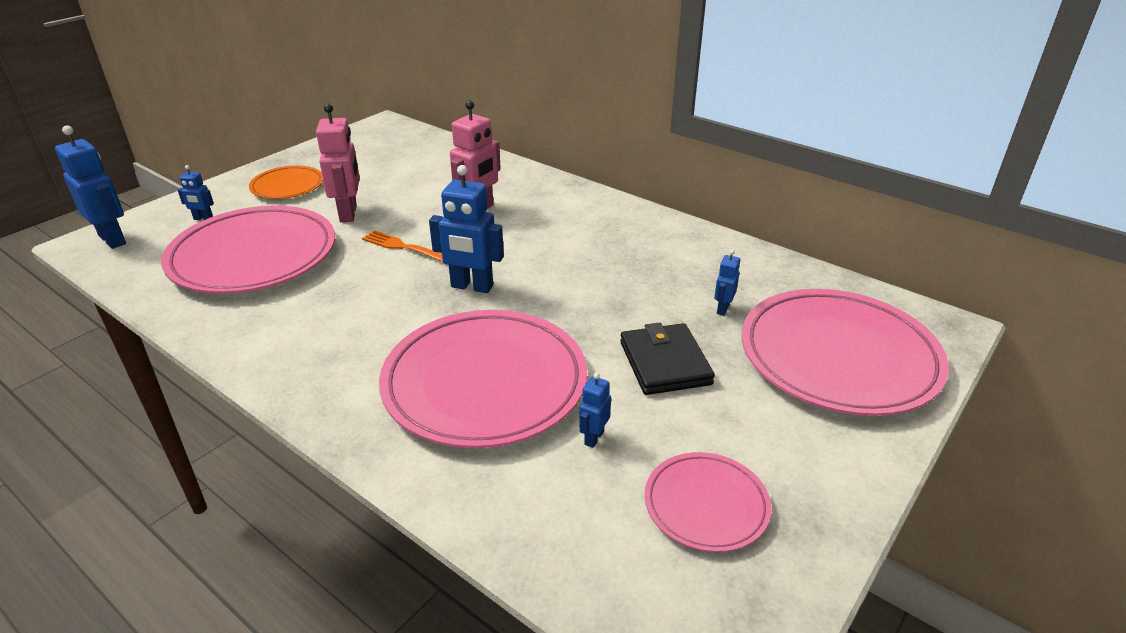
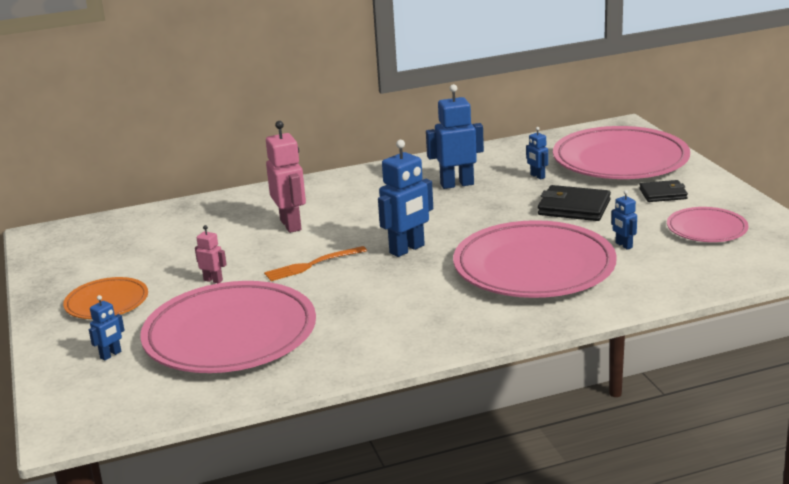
camera: 55 degrees left, 10 degrees down
(113, 239) = (81, 411): blue robot -> blue robot (457, 184)
(349, 214) = (213, 280): pink robot -> pink robot, size x0.51
(777, 427) = (663, 194): none -> black wallet

